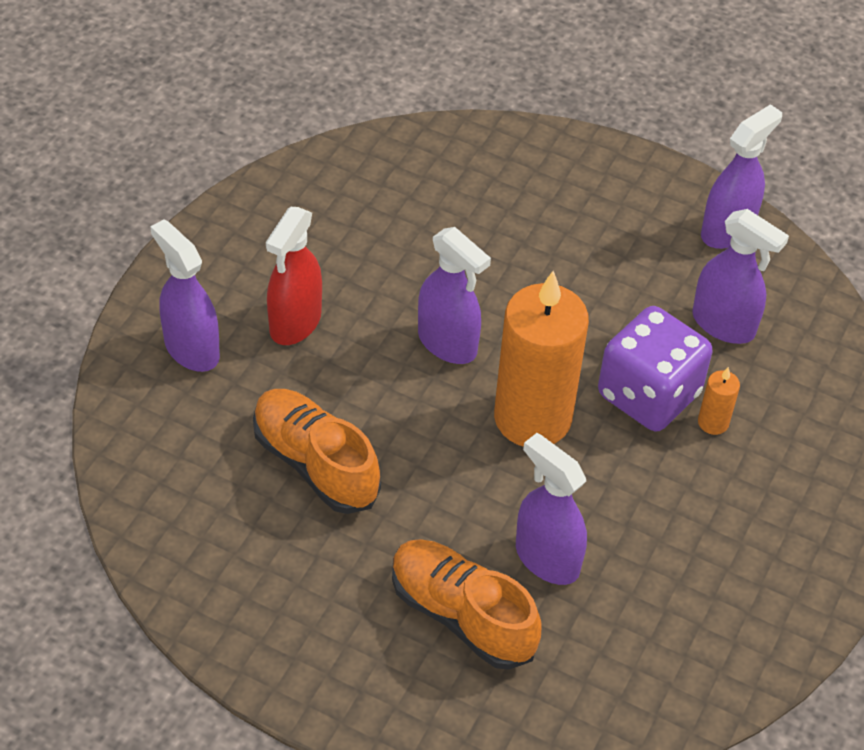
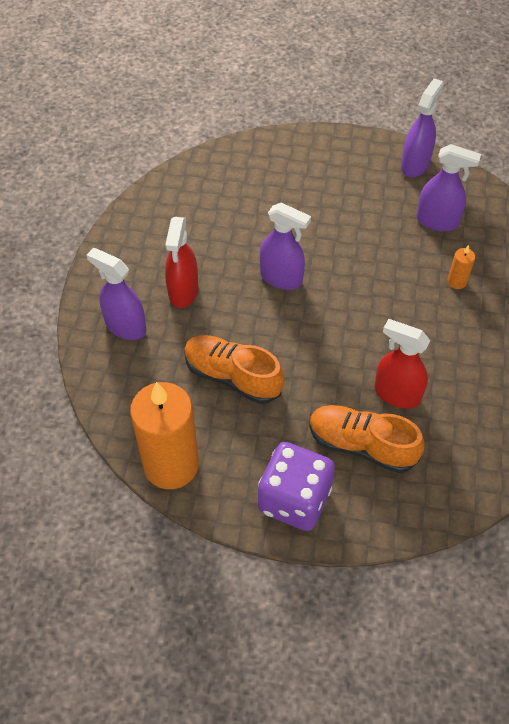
camera: 15 degrees left, 5 degrees up
(532, 418) = (351, 309): orange candle -> orange candle (171, 465)
(546, 558) = (396, 394): purple spray bottle -> red spray bottle
(648, 395) = (412, 275): purple dice -> purple dice (294, 499)

